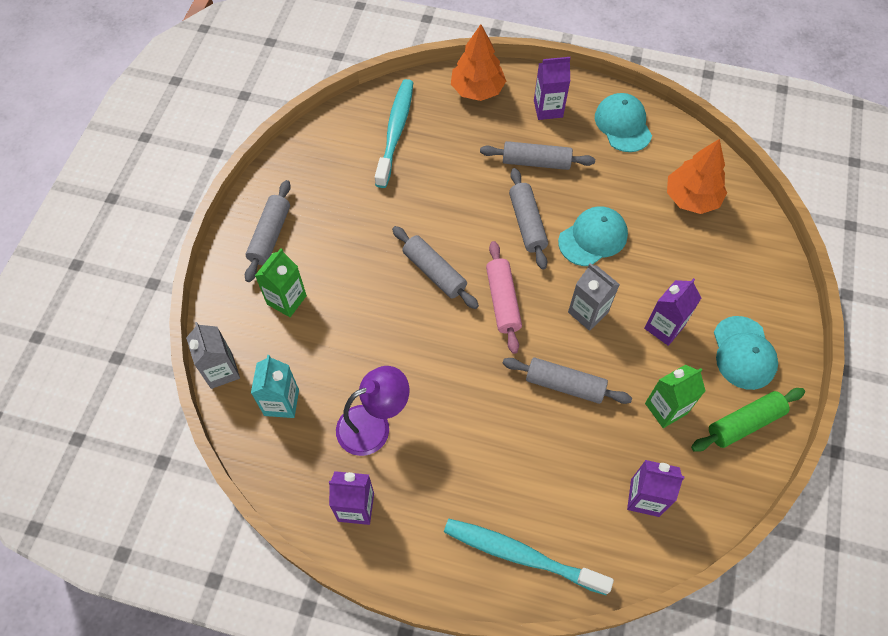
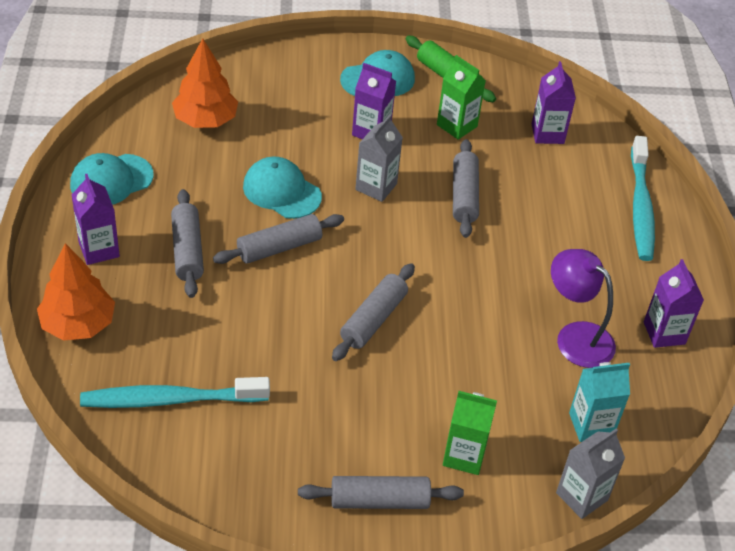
camera: 110 degrees left, 15 degrees down
(503, 301) = (388, 254): pink rolling pin -> none

